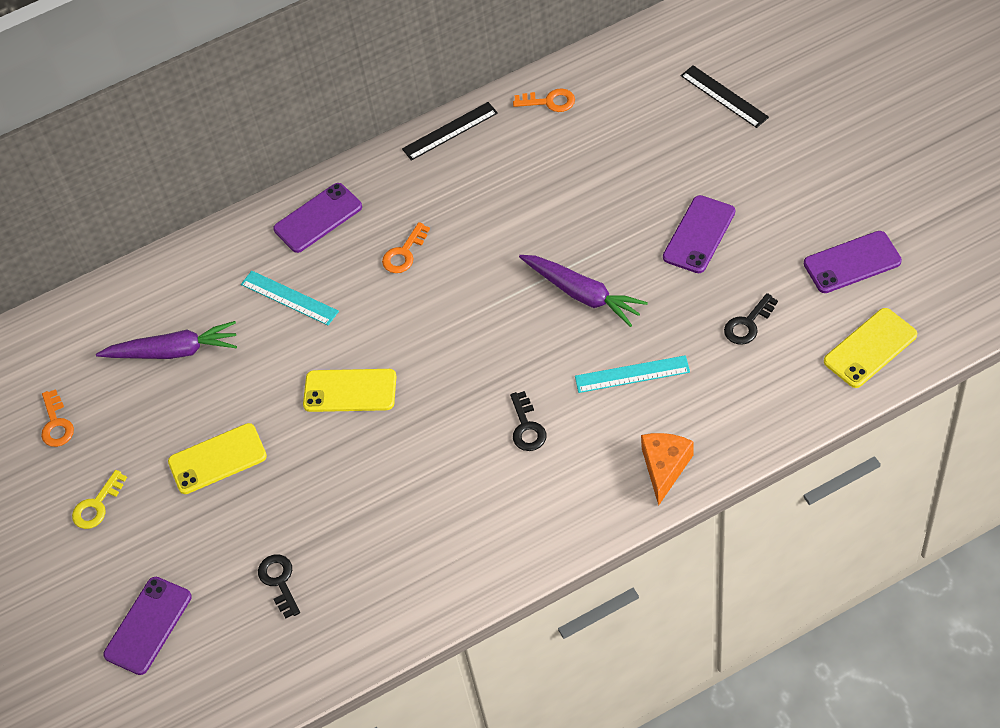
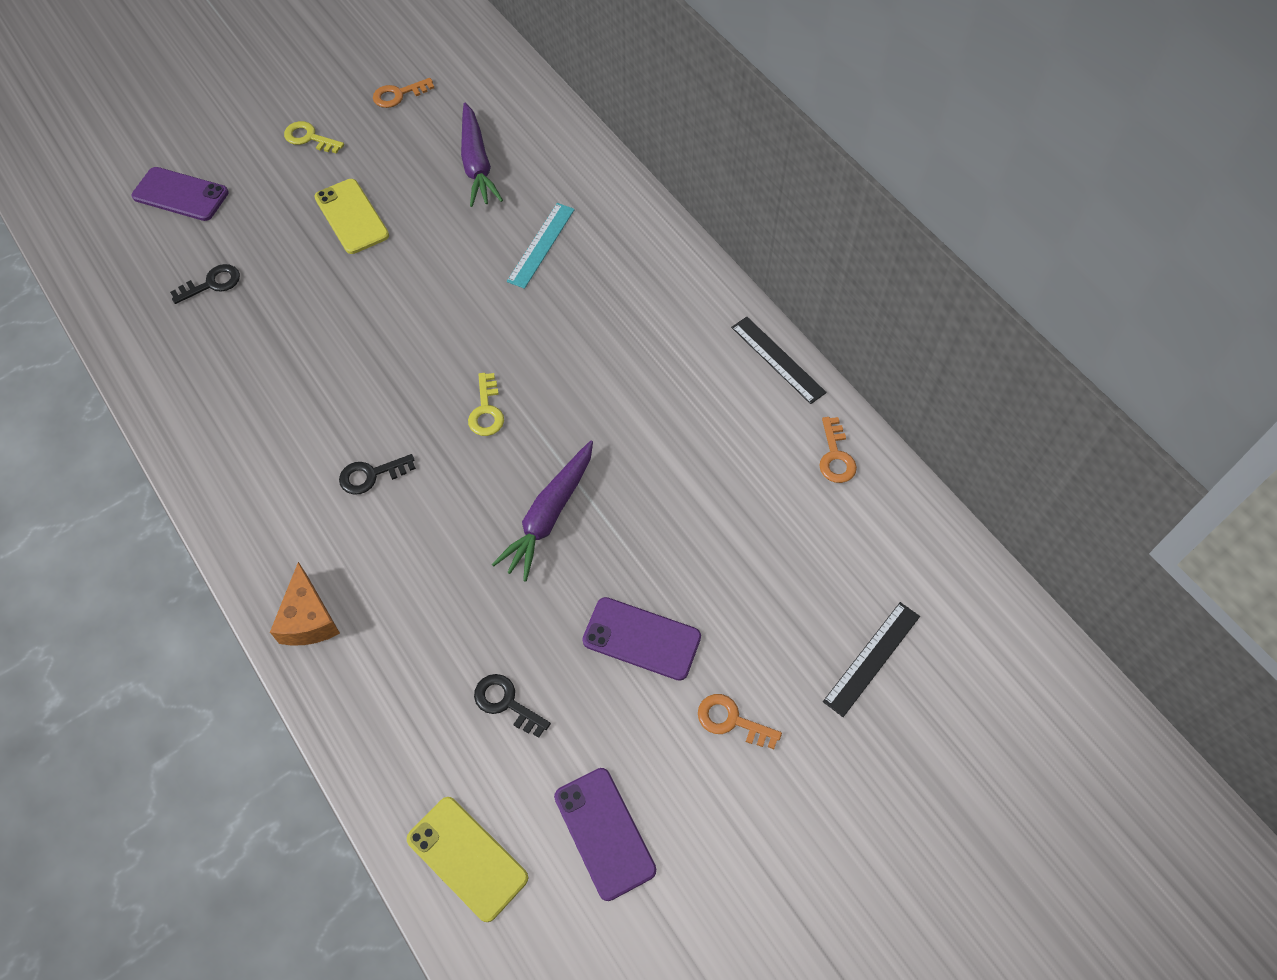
camera: 75 degrees right, 5 degrees up
(318, 218) = (645, 254): purple phone -> none
(350, 391) = (425, 311): yellow phone -> none
(404, 253) = (601, 336): orange key -> orange key (731, 720)
(471, 340) = (486, 411): none -> yellow key
(632, 374) = (436, 576): turquoise ruler -> none
(665, 467) = (308, 619): orange cheese -> orange cheese turned 75 degrees clockwise

